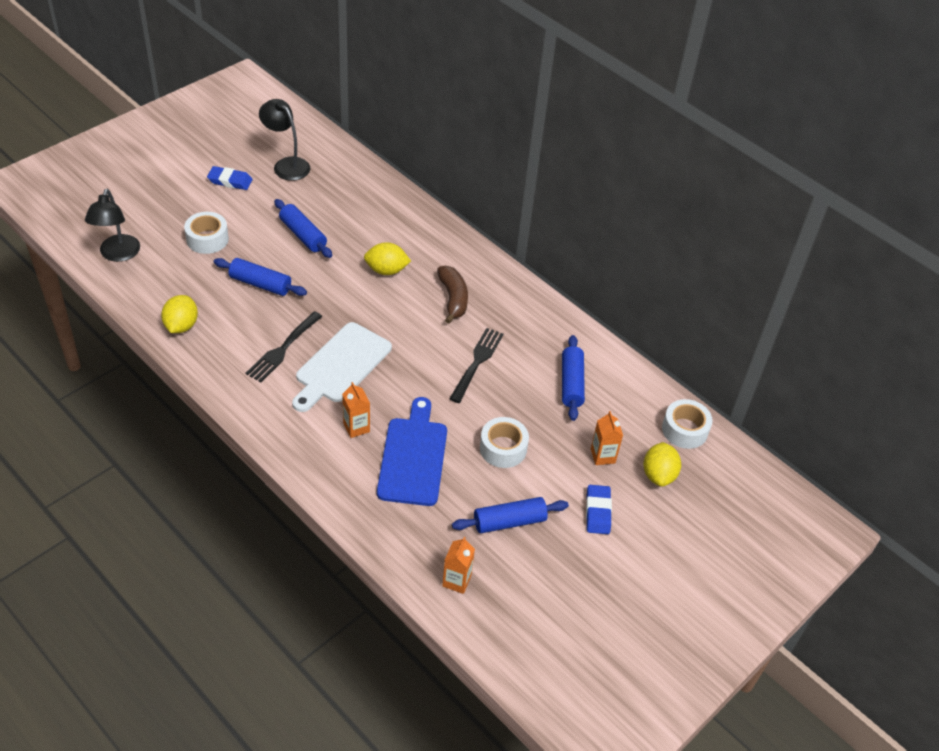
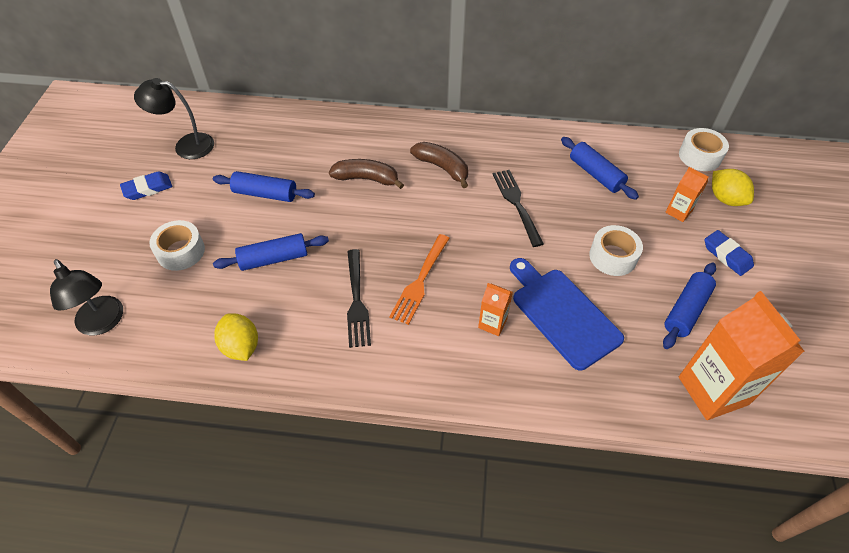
camera: 35 degrees left, 5 degrees up
(340, 365) = (420, 280): white cutting board -> orange fork
(386, 270) = (367, 179): yellow lemon -> brown banana
(456, 581) = (713, 390): orange carton -> orange carton, size x2.09

